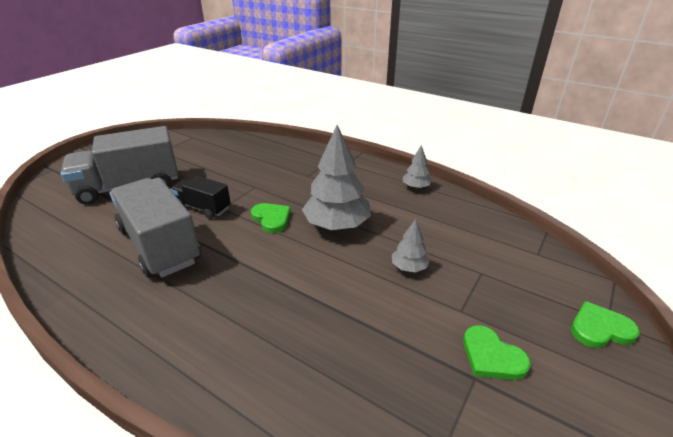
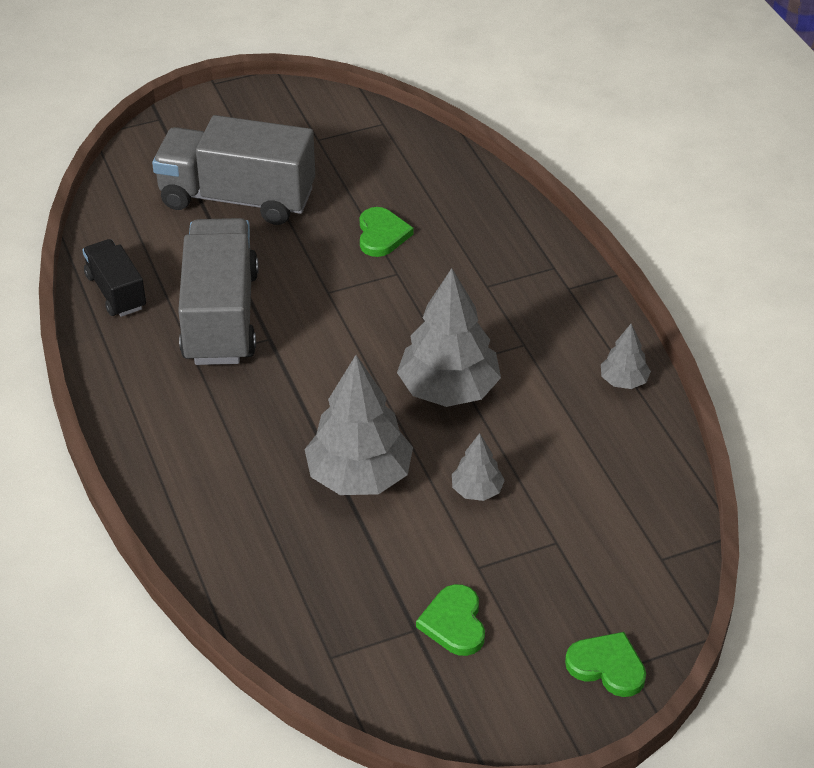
camera: 35 degrees right, 10 degrees up
(203, 208) = (305, 280): black truck -> black truck (116, 292)
(271, 219) = (376, 339): green heart -> green heart (382, 234)
(332, 294) = (359, 476): none -> grey tree

